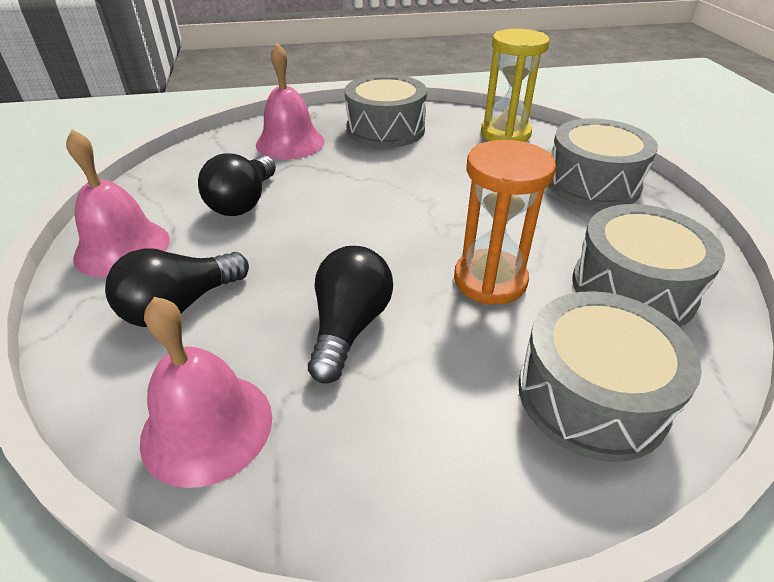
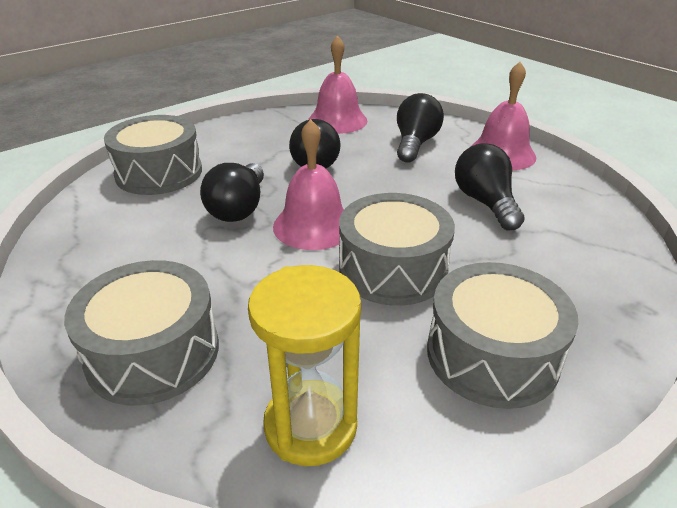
camera: 150 degrees right, 5 degrees down
(290, 142) = (562, 279): pink bell -> pink bell (313, 225)
(490, 280) = (238, 208): orange hourglass -> black light bulb
(633, 288) = (122, 236): grey drum -> grey drum (393, 269)

